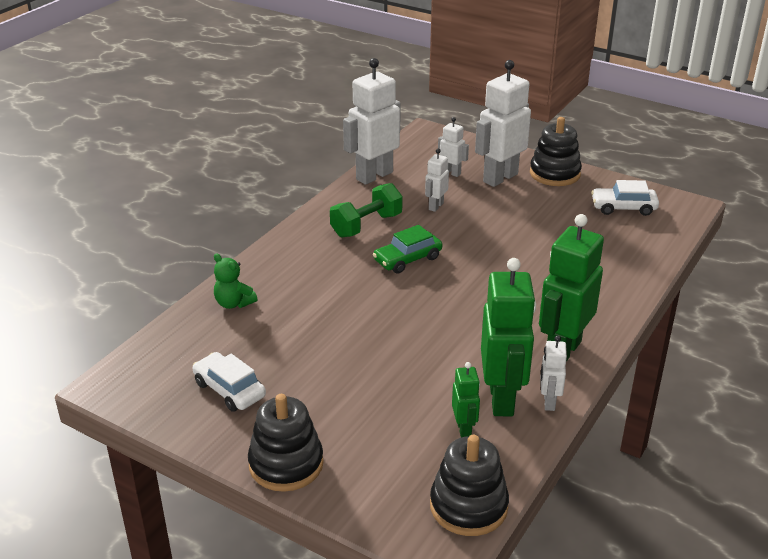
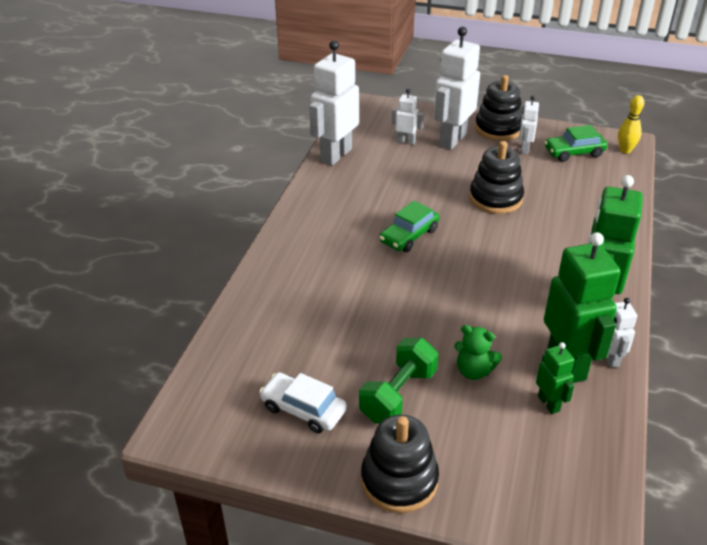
camera: 15 degrees left, 5 degrees up
(234, 303) = (263, 313): green teddy bear -> green teddy bear (474, 371)
(366, 225) = (353, 207): green dumbbell -> green dumbbell (398, 395)
(435, 206) = (408, 177): white robot -> white robot (524, 149)
(468, 506) = (594, 485): black stacking toy -> black stacking toy (495, 198)
(623, 208) = (574, 152): white car -> green car
(681, 213) = (625, 150): none -> yellow bowling pin

